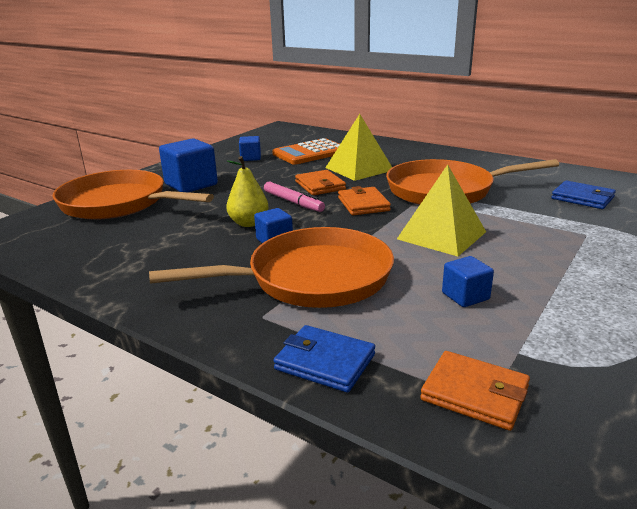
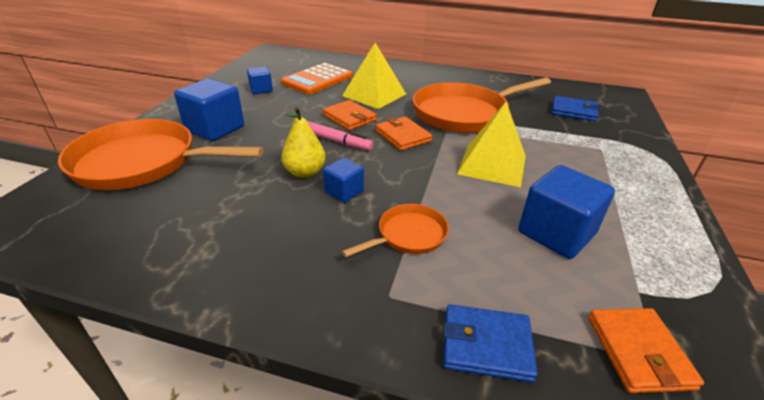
camera: 20 degrees left, 10 degrees up
(311, 278) = (408, 235): orange pan -> orange pan, size x0.49
(465, 296) = (556, 233): blue cube -> blue cube, size x1.80
(474, 393) = (638, 352): orange wallet -> orange wallet turned 75 degrees clockwise

